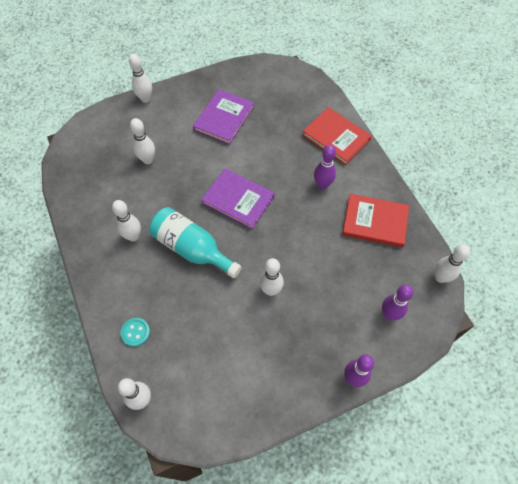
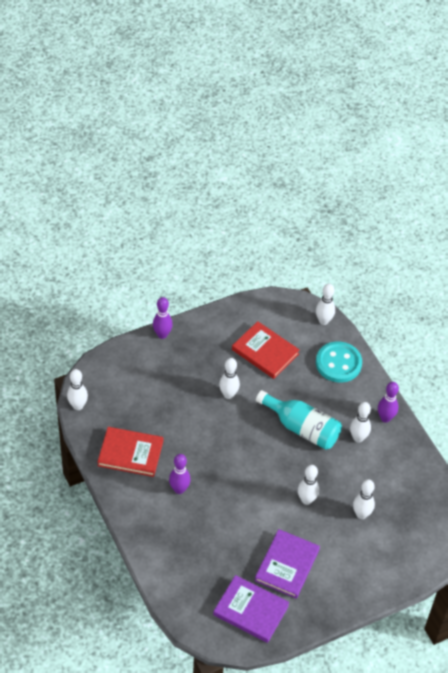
camera: 175 degrees right, 10 degrees down
(135, 332) = (338, 363): turquoise button -> turquoise button, size x1.97
(145, 99) = (380, 590): white bowling pin -> white bowling pin (306, 500)
(238, 200) = (263, 473): purple book -> purple book (251, 610)
(336, 138) = (162, 543): red book -> red book (265, 352)
(389, 314) = (128, 377): purple bowling pin -> purple bowling pin (385, 418)

